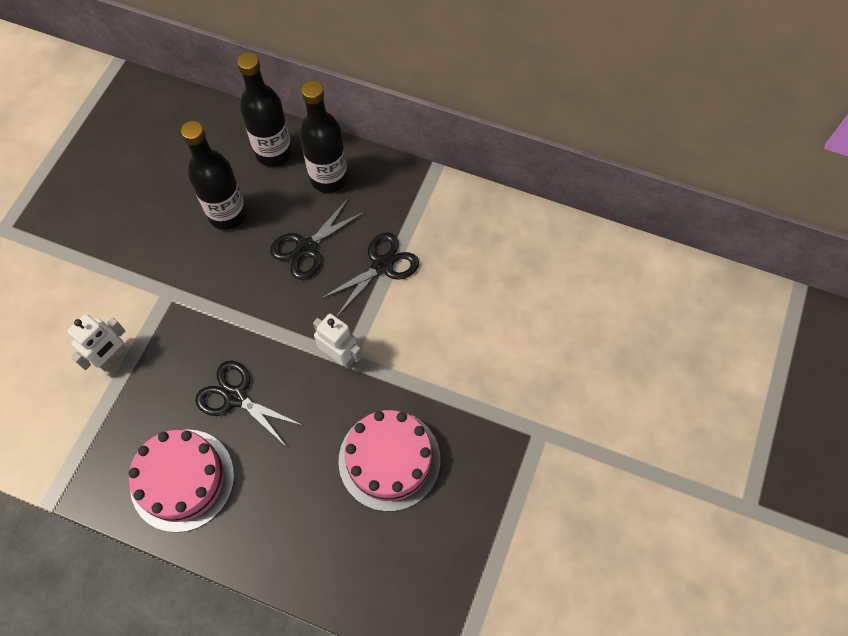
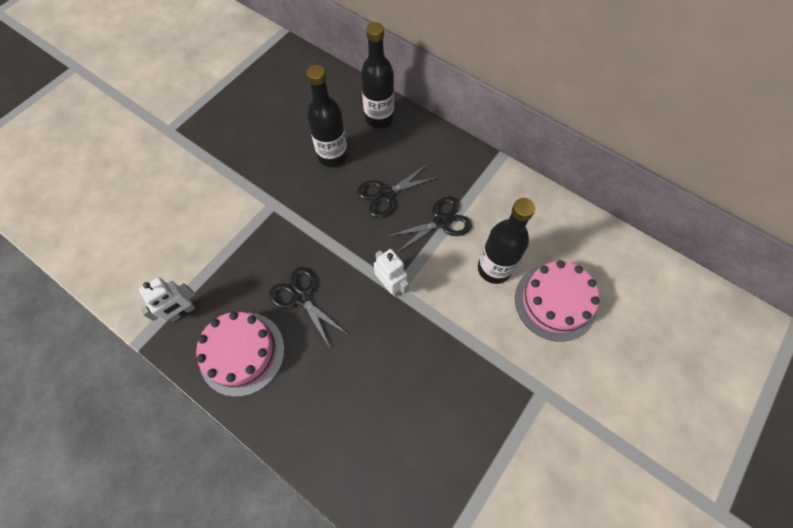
camera: 15 degrees right, 0 degrees up
(112, 357) = (217, 243): white robot -> white robot (182, 312)
(329, 178) = (416, 146): black bottle -> black bottle (494, 269)
(389, 460) = (410, 381): pink cake -> pink cake (555, 302)

